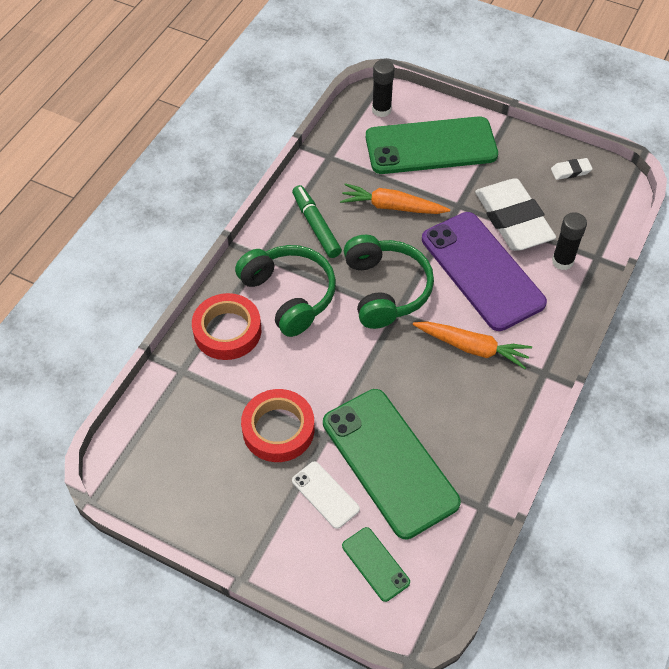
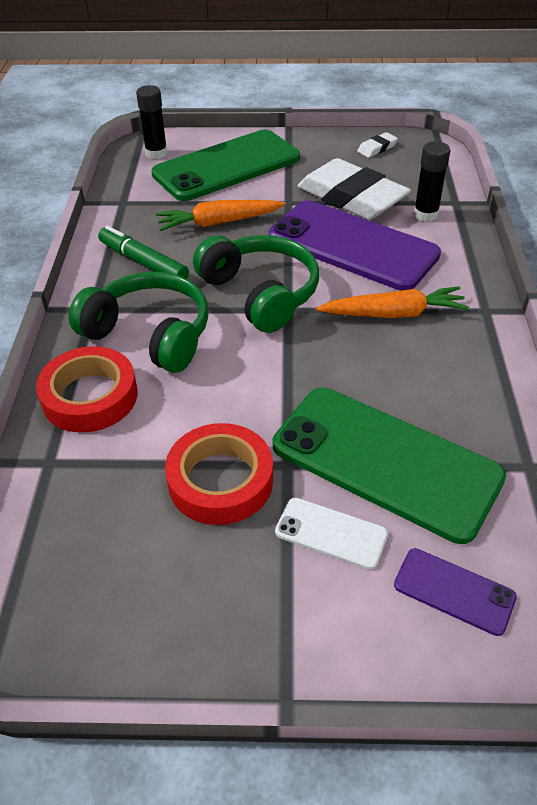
camera: 25 degrees left, 10 degrees down
(375, 564) = (454, 591): green phone -> purple phone

